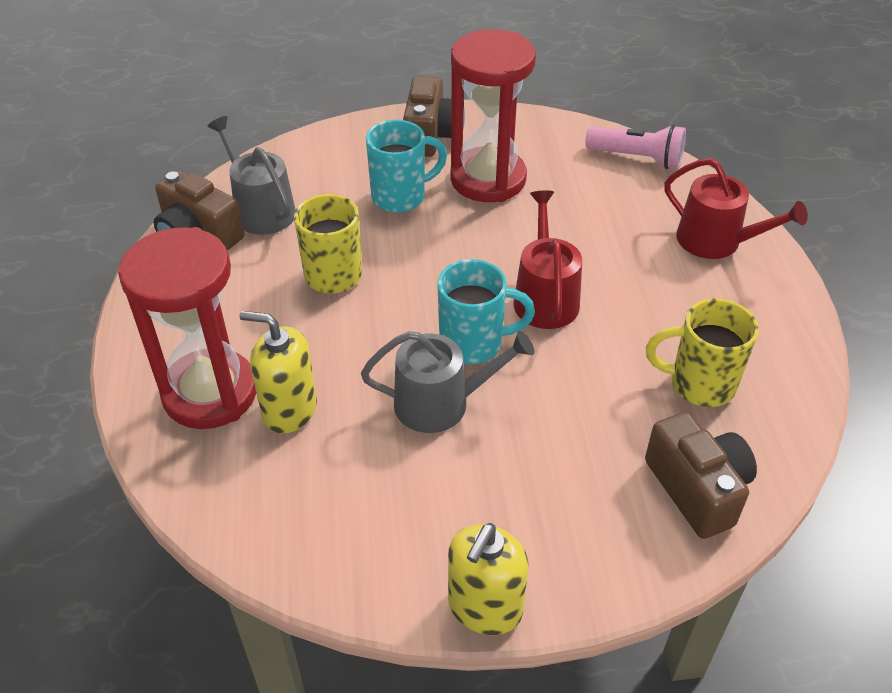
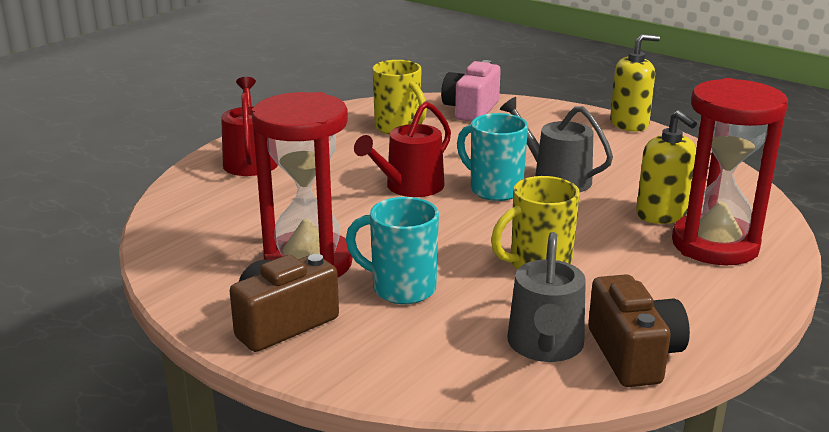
camera: 135 degrees left, 20 degrees down
(637, 158) = (175, 218): pink flashlight -> none
(697, 489) = (471, 110): brown camera -> pink camera

